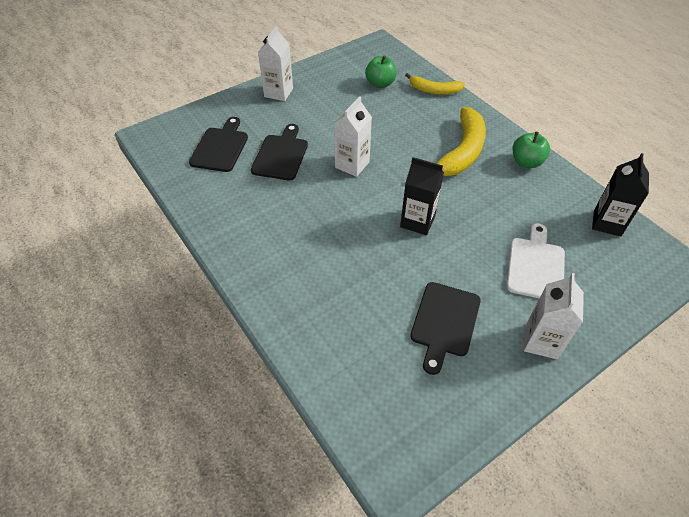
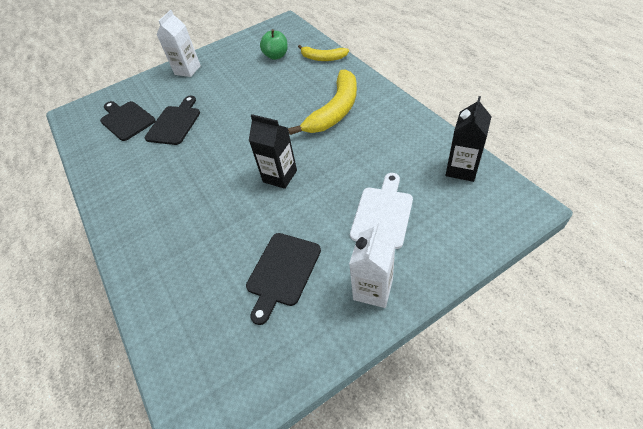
camera: 10 degrees right, 0 degrees up
(220, 147) = (126, 120): black cutting board -> black cutting board turned 60 degrees counterclockwise
(352, 165) = (234, 128): white carton -> none
(526, 162) = (394, 116): green apple -> none

